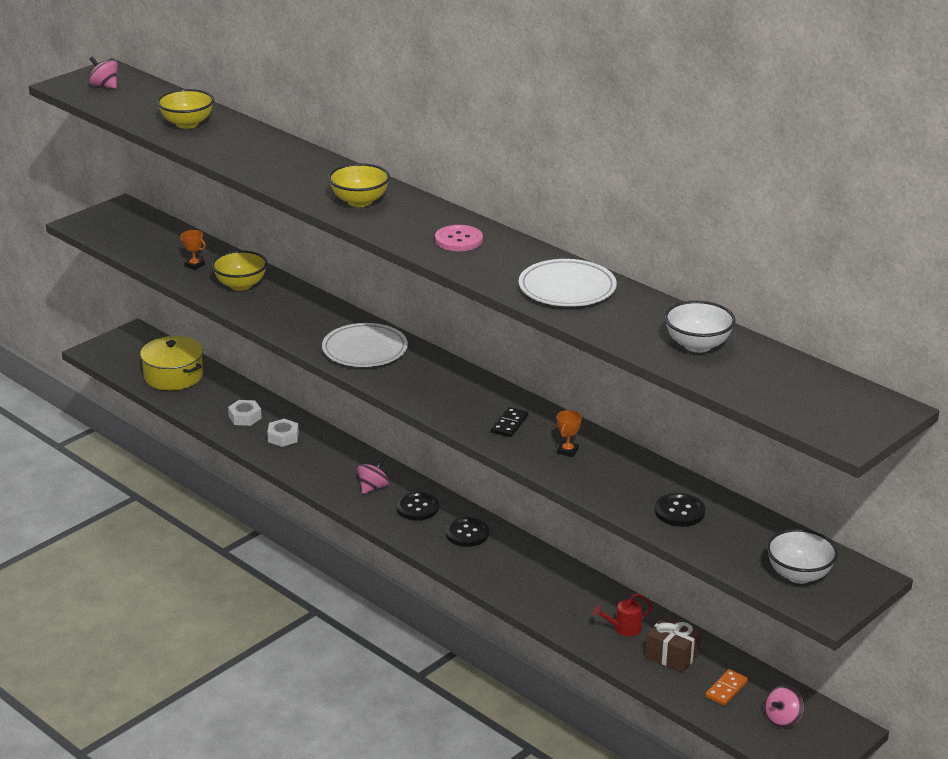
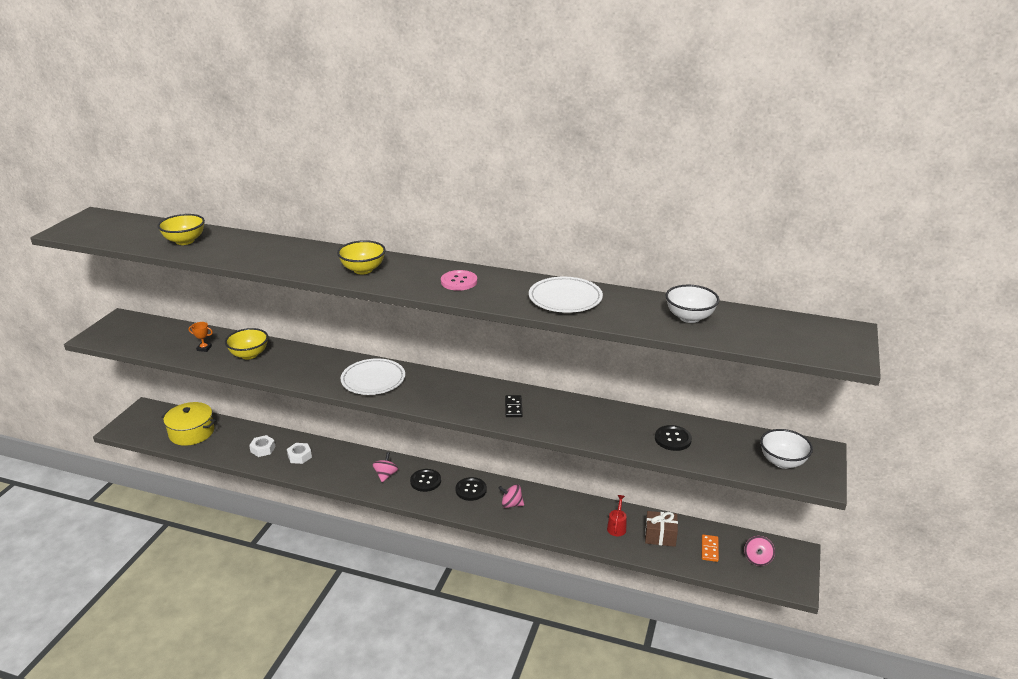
camera: 25 degrees left, 0 degrees up
(104, 86) = (97, 226): pink spinning top -> pink spinning top (511, 504)
(567, 451) = (567, 416): orange trophy -> none
(623, 628) = (617, 527): red watering can -> red watering can turned 150 degrees clockwise

